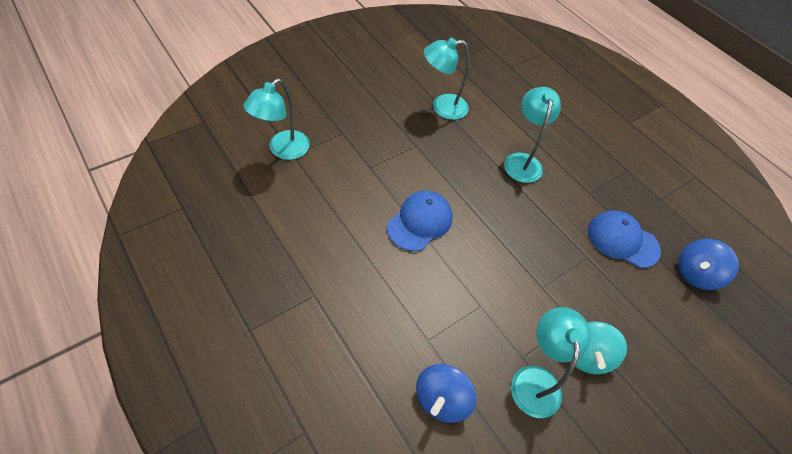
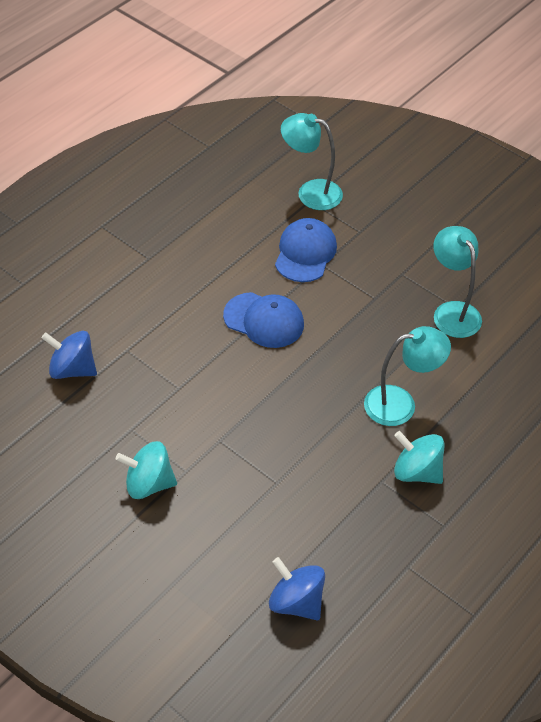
camera: 80 degrees right, 5 degrees down
(535, 379) = (110, 440): turquoise lamp -> none
(582, 170) = (416, 471): none -> turquoise spinning top
(622, 240) = (317, 519): blue cap -> blue cap (305, 253)

